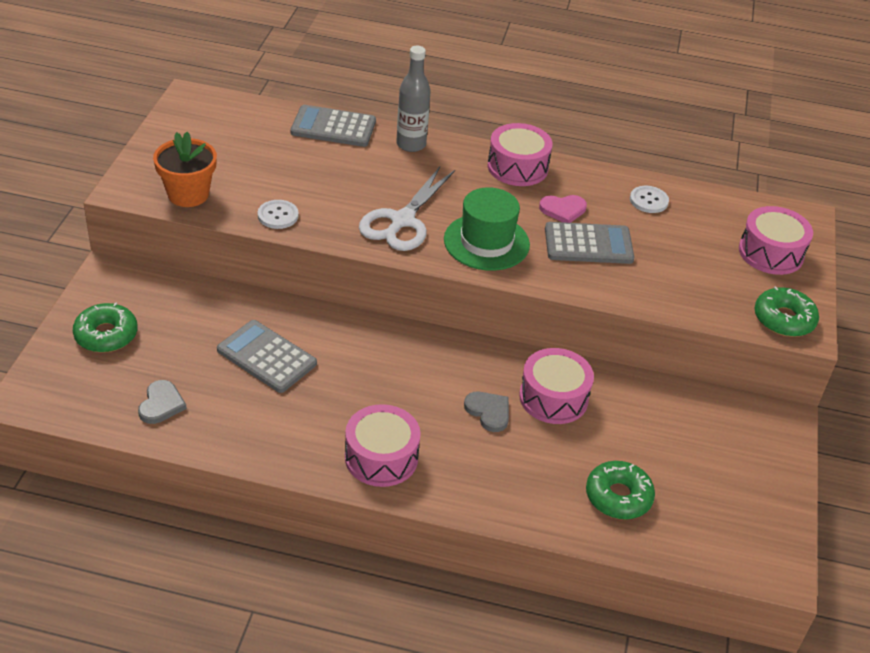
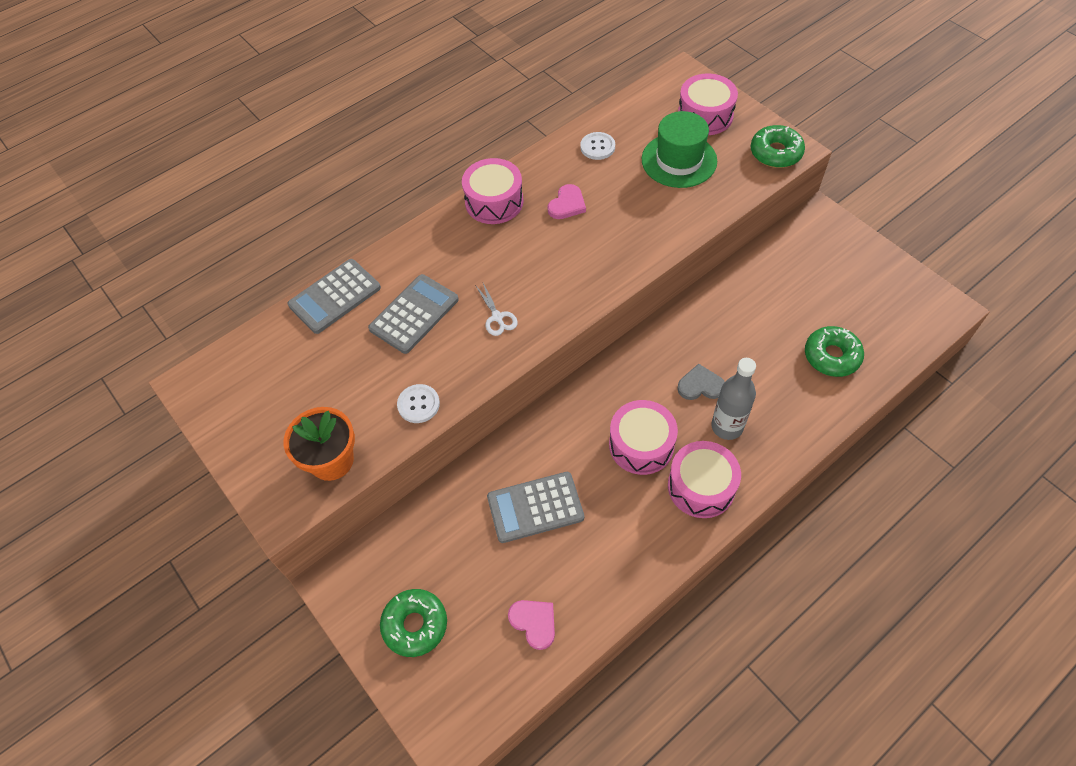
camera: 45 degrees left, 15 degrees up
(161, 404) = (534, 622): grey heart -> pink heart
(402, 221) = (497, 317): white scissors -> white scissors, size x0.48
(411, 144) = (406, 255): grey bottle -> grey bottle (727, 427)
(486, 242) = (566, 275): green hat -> green hat (679, 160)
(553, 398) = (713, 335): pink drum -> pink drum (641, 445)
(588, 244) = (618, 213): grey calculator -> grey calculator (414, 314)

